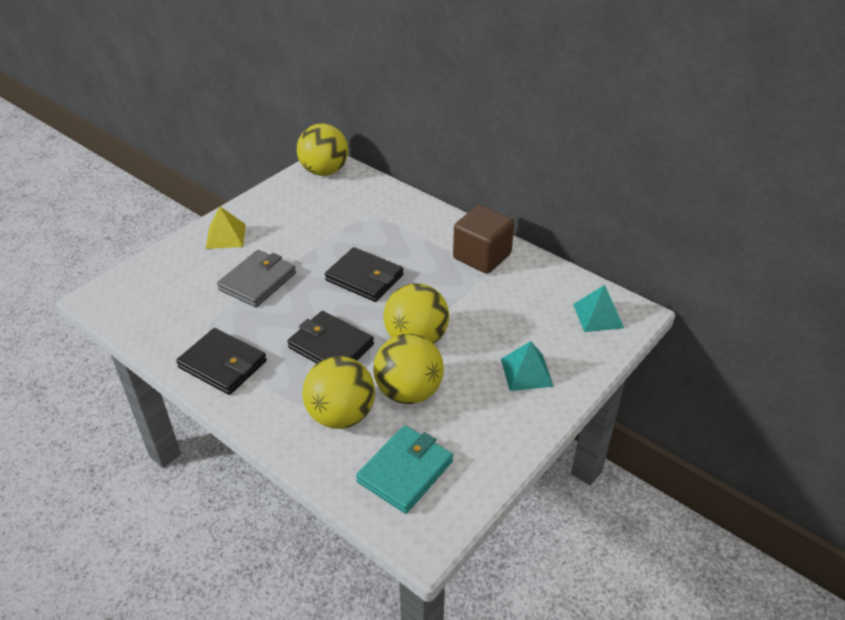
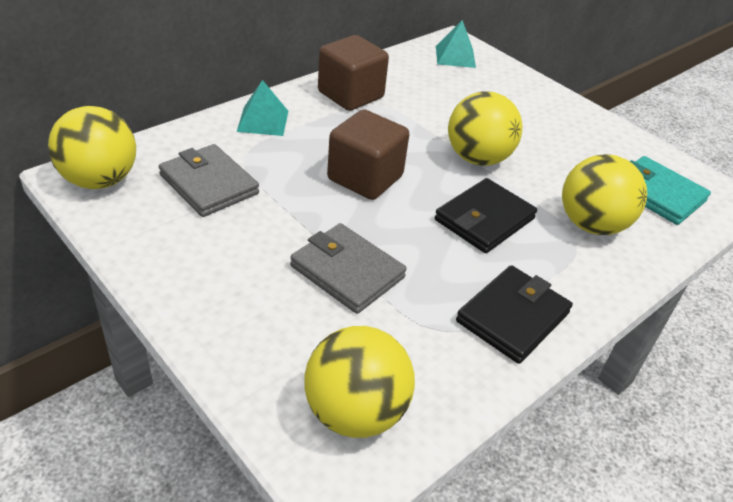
camera: 85 degrees left, 0 degrees up
(225, 236) = (221, 300): yellow pyramid -> none
(333, 211) = (209, 184): none -> grey wallet
(364, 278) = (365, 178): black wallet -> brown cube
(409, 392) = (555, 175): yellow ball -> yellow ball (355, 412)
(526, 372) = (527, 106): turquoise pyramid -> turquoise pyramid (263, 121)

